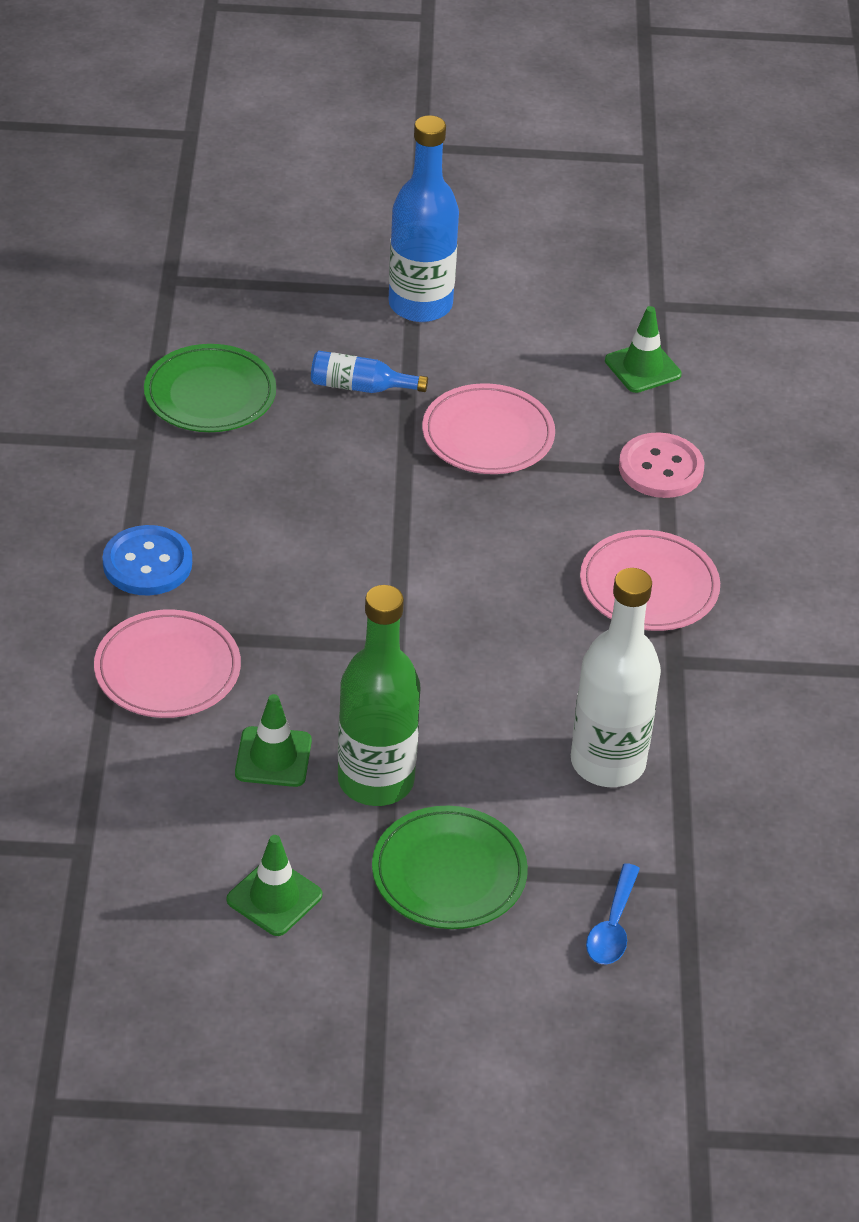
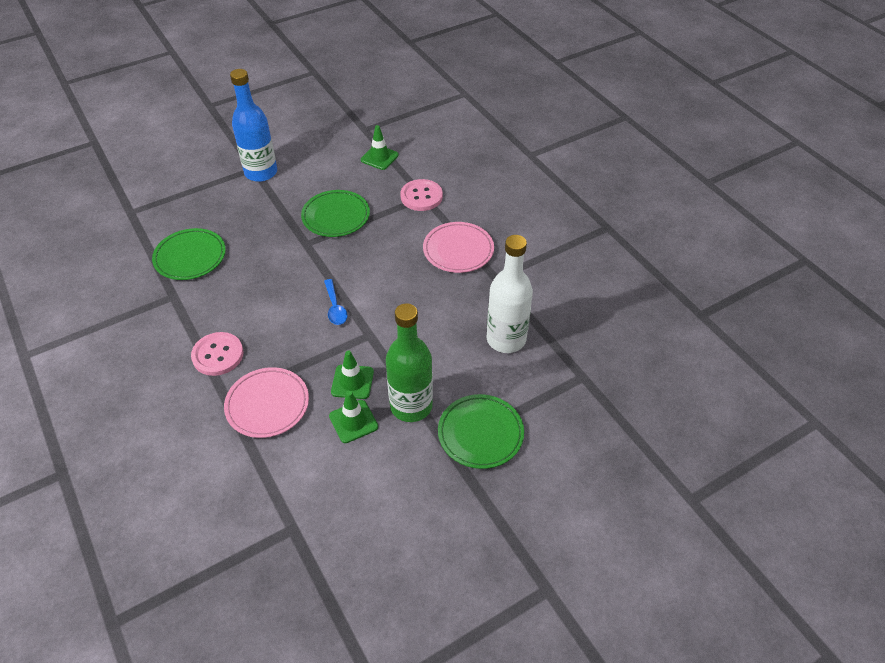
camera: 30 degrees left, 5 degrees up
(147, 563) = (218, 355): blue button -> pink button
(274, 897) = (409, 496): green traffic cone -> green traffic cone (352, 382)
(360, 387) = (261, 221): blue bottle -> none
(488, 435) = (336, 216): pink plate -> green plate
(612, 926) = (571, 417): blue spoon -> blue spoon (335, 307)

